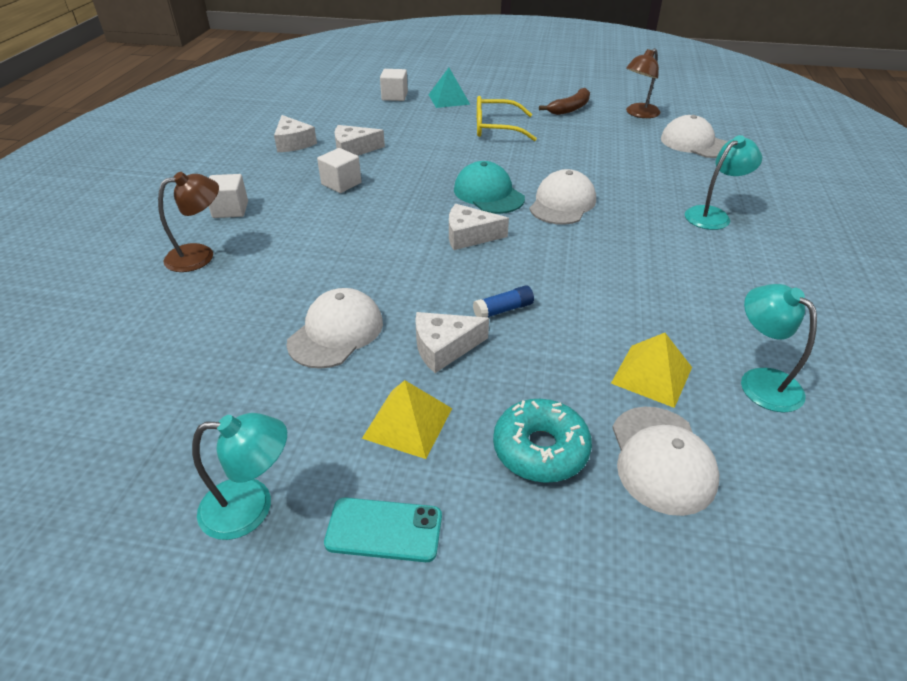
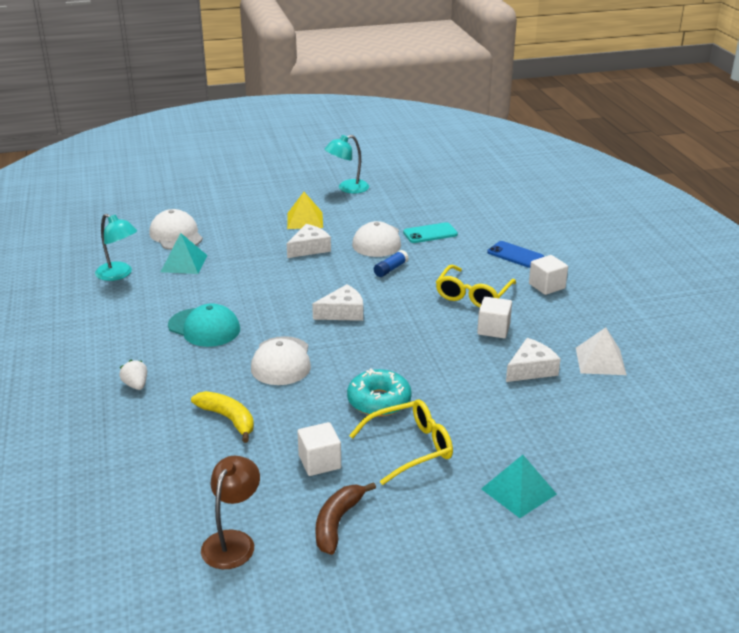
camera: 155 degrees right, 10 degrees down
(200, 255) = (515, 255): brown lamp -> blue phone
(293, 143) = (600, 361): white cheese -> white pyramid
(314, 220) = (473, 295): none -> yellow glasses
(384, 530) = (289, 195): turquoise phone -> turquoise phone (430, 233)
(394, 96) = (595, 474): white cube -> white cube (319, 462)
(488, 194) = (354, 353): turquoise cap -> turquoise cap (204, 328)
(503, 310) = (286, 273): blue glue stick -> blue glue stick (390, 269)
(540, 449) = (236, 226): turquoise donut -> turquoise donut (379, 401)
(627, 171) = (228, 419): none -> yellow banana
(652, 375) = (184, 263): yellow pyramid -> turquoise pyramid
(695, 143) = (149, 493): white cap -> none
(713, 215) = (136, 385): turquoise lamp -> white strawberry

